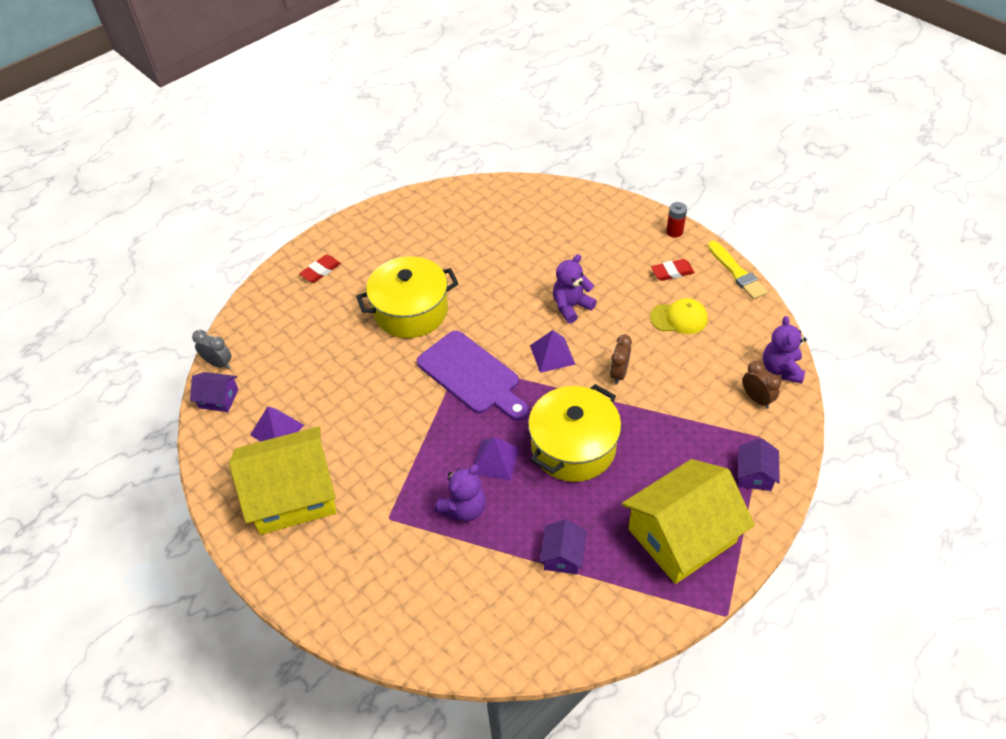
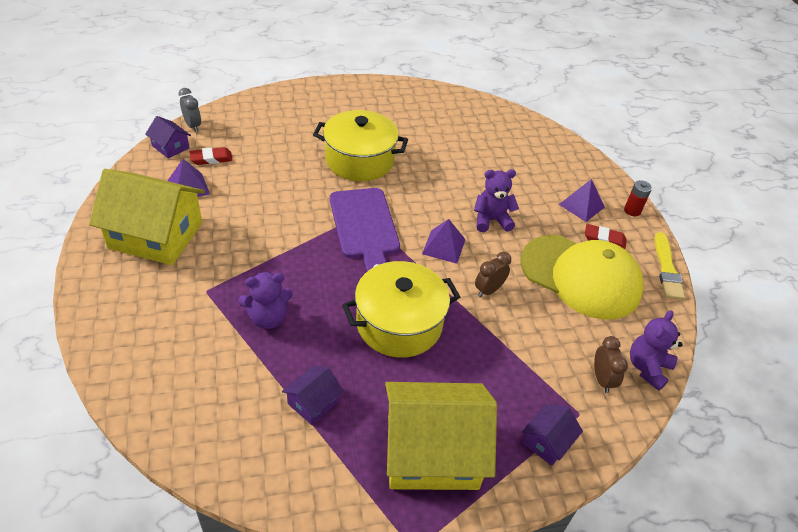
camera: 25 degrees right, 5 degrees down
(321, 271) = (319, 103): red eraser -> red eraser (211, 158)
(495, 460) = (326, 297): purple pyramid -> purple pyramid (581, 205)
(679, 318) = (581, 276): yellow cap -> yellow cap, size x2.10

